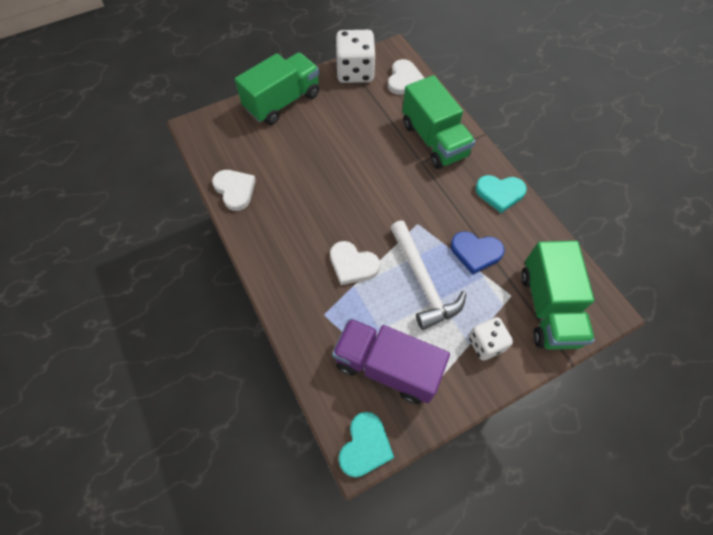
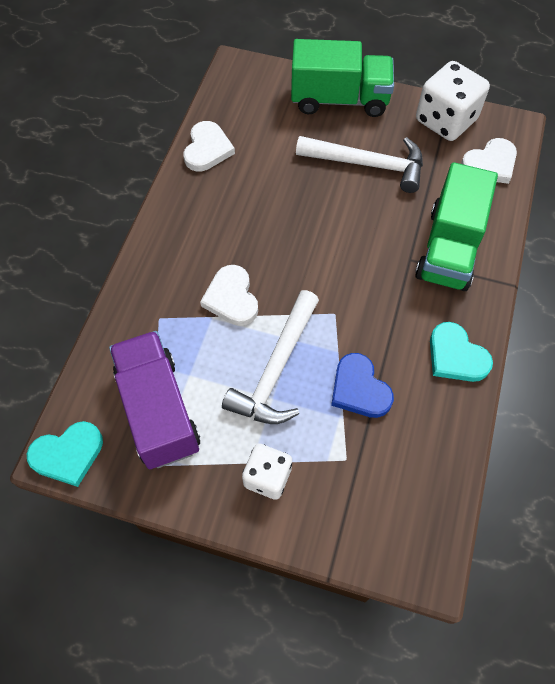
camera: 45 degrees right, 0 degrees up
(341, 127) = (368, 164): none -> white hammer
(548, 307) = (369, 505): green truck -> none

